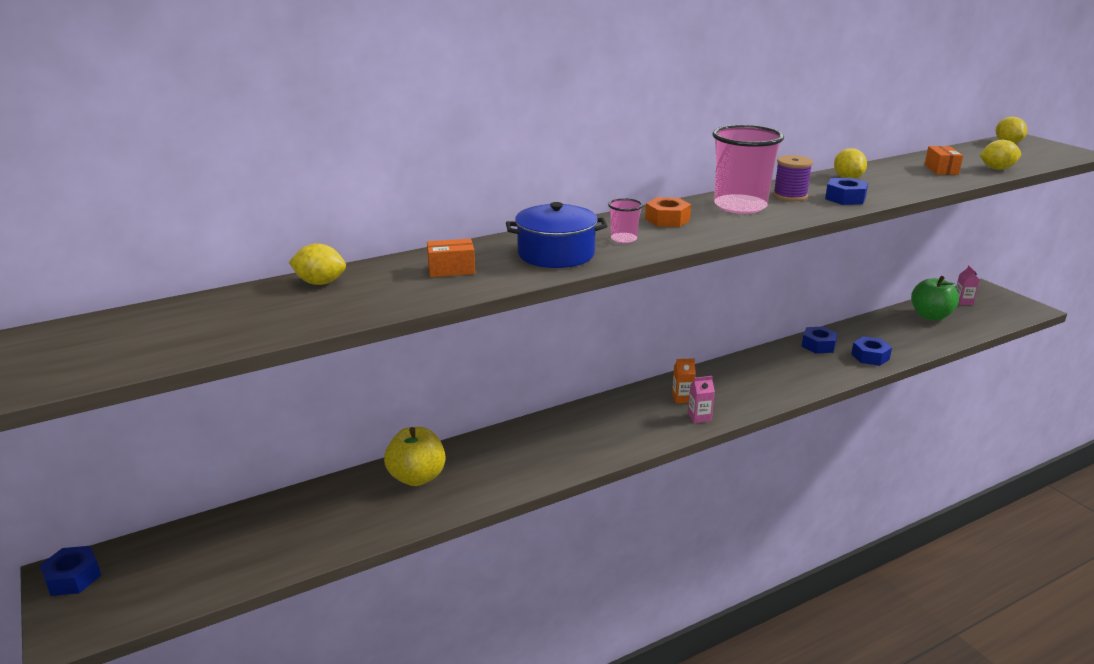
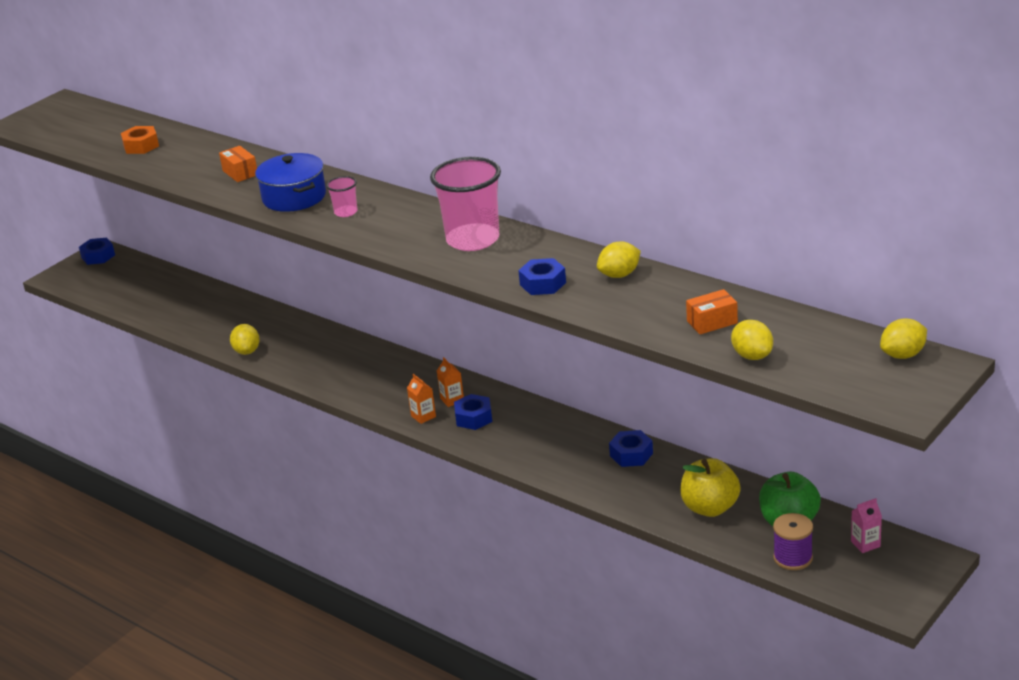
camera: 70 degrees right, 5 degrees up
(320, 283) = (192, 143): yellow lemon -> yellow lemon (247, 351)
(417, 477) = (255, 321): yellow apple -> yellow apple (710, 508)
(667, 219) = (408, 217): orange nut -> orange nut (141, 146)
(699, 417) = (423, 416): pink carton -> orange carton
(790, 196) = (527, 256): purple spool -> purple spool (793, 558)
(870, 356) = (630, 492): blue nut -> blue nut (473, 418)

